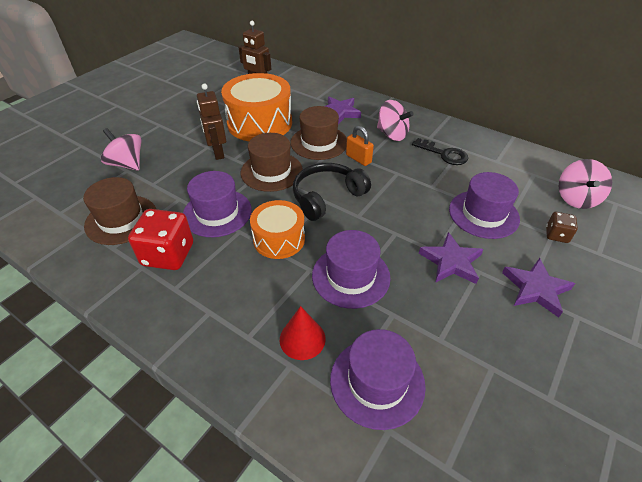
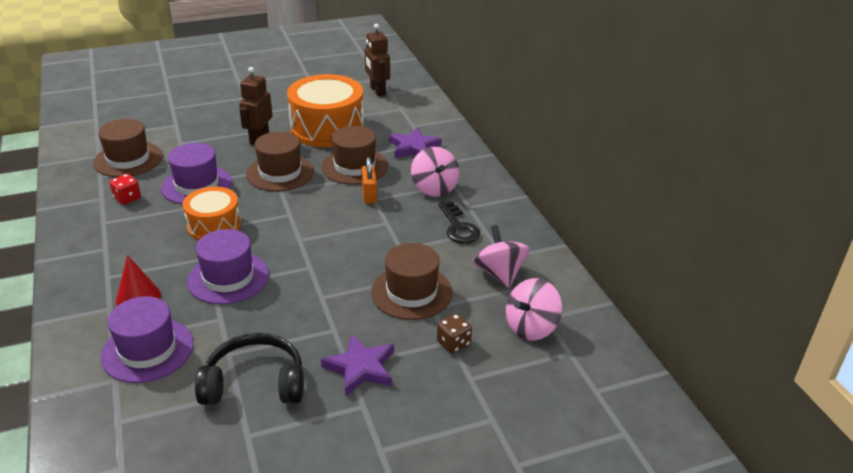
camera: 35 degrees right, 10 degrees down
(127, 164) = (182, 120): pink spinning top -> pink spinning top (499, 274)
(168, 254) = (127, 198): red dice -> red dice, size x0.53
(327, 197) = (296, 213): black headphones -> black headphones (255, 383)
(451, 262) = (321, 311): purple star -> none
(483, 214) = (411, 292): purple hat -> brown hat

